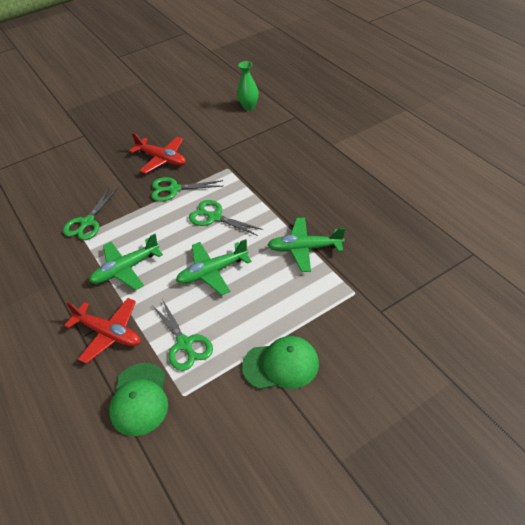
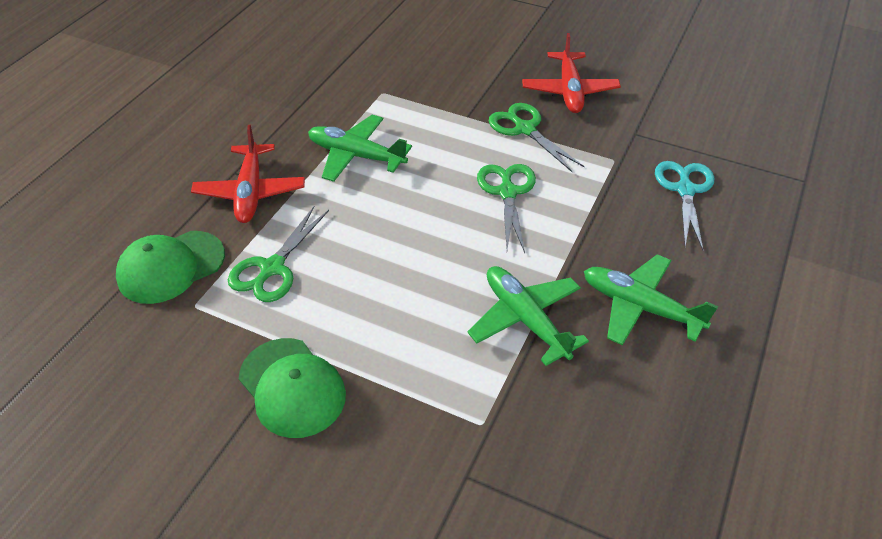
camera: 55 degrees right, 0 degrees up
(87, 222) = (406, 86): green scissors -> none
(212, 272) = (407, 237): green plane -> green plane (640, 307)
(249, 107) = (767, 120): green vase -> none
(269, 155) = (685, 190): none -> turquoise scissors

